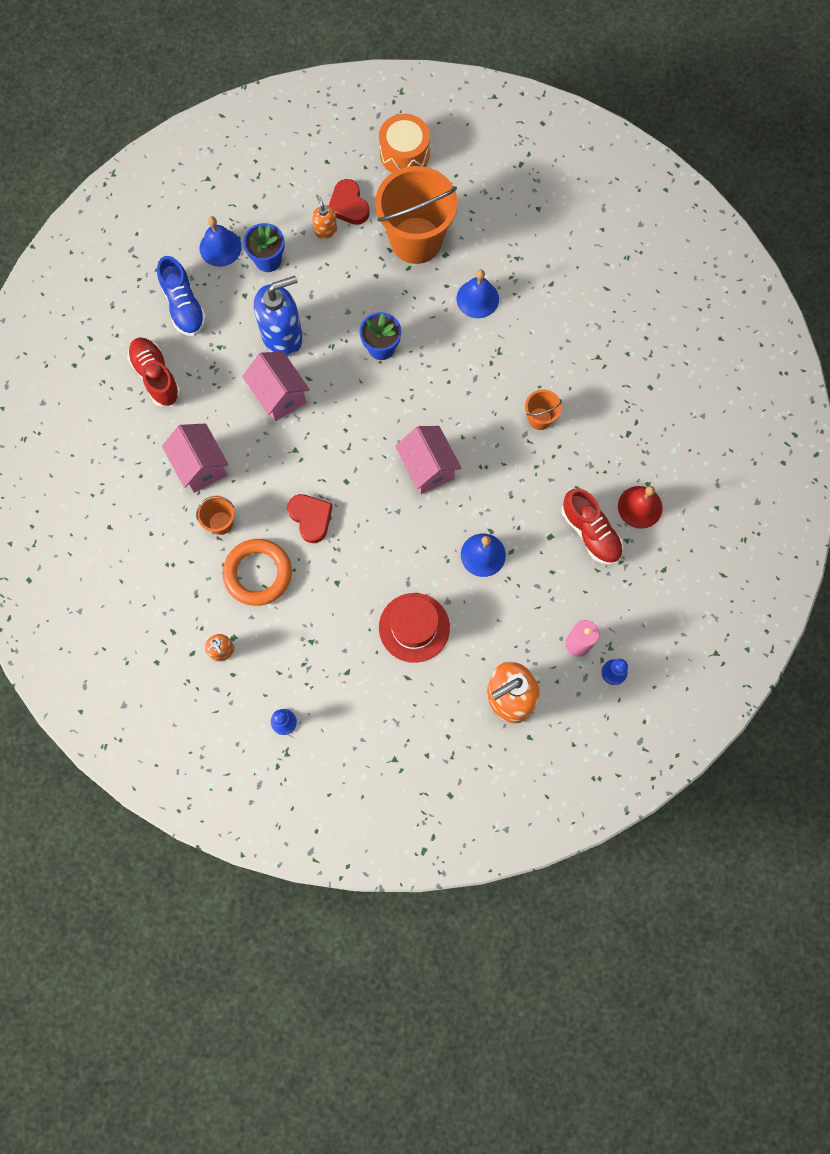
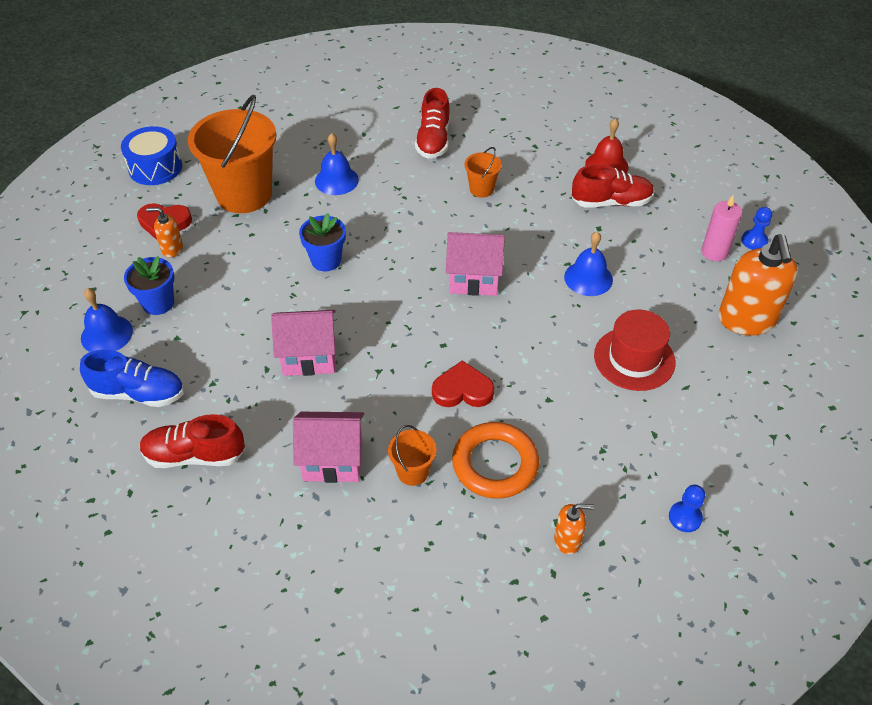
camera: 60 degrees left, 25 degrees down
(282, 336) = (248, 327): blue soap dispenser -> none
(404, 153) = (155, 168): orange drum -> blue drum
(579, 345) = (433, 140): none -> red shoe

